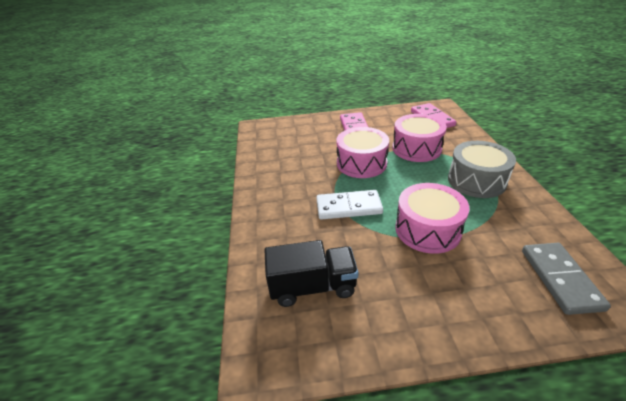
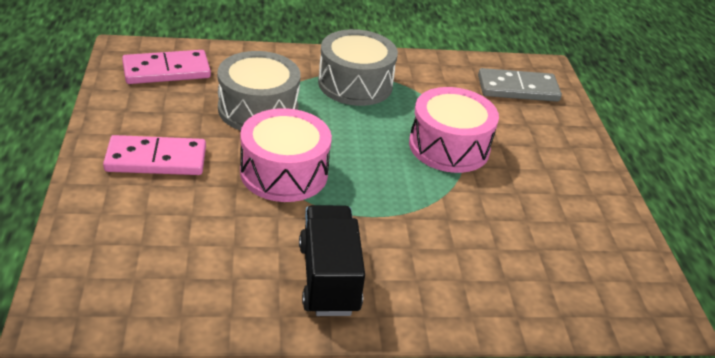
camera: 95 degrees left, 0 degrees up
(312, 286) = (552, 259): black truck -> black truck (328, 278)
(348, 207) = (399, 205): white domino -> none
(416, 148) = (258, 109): pink drum -> grey drum

